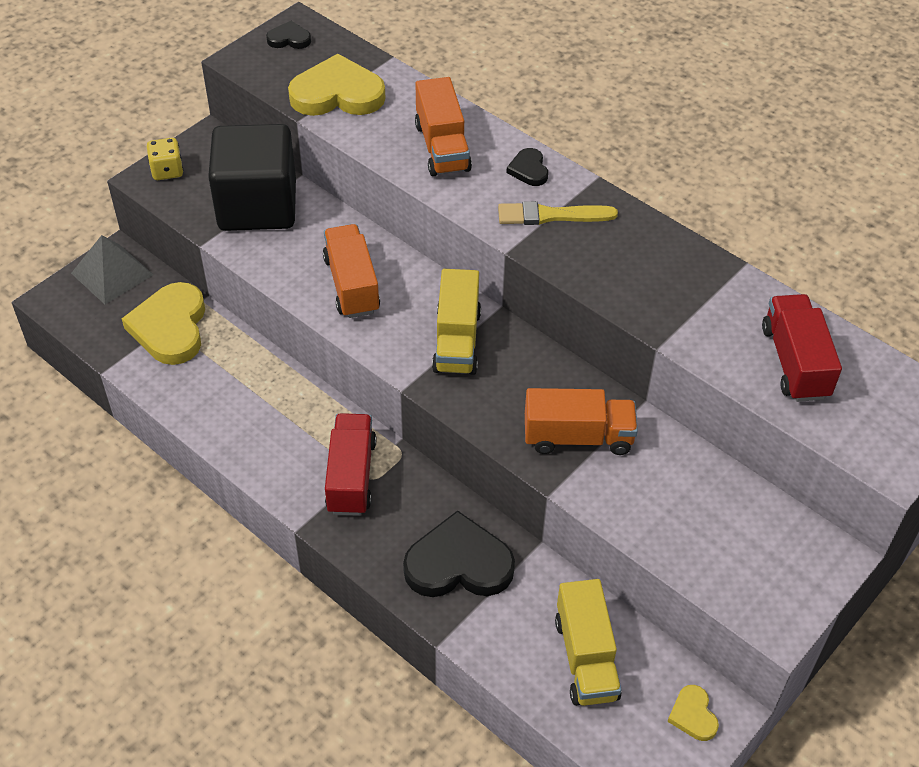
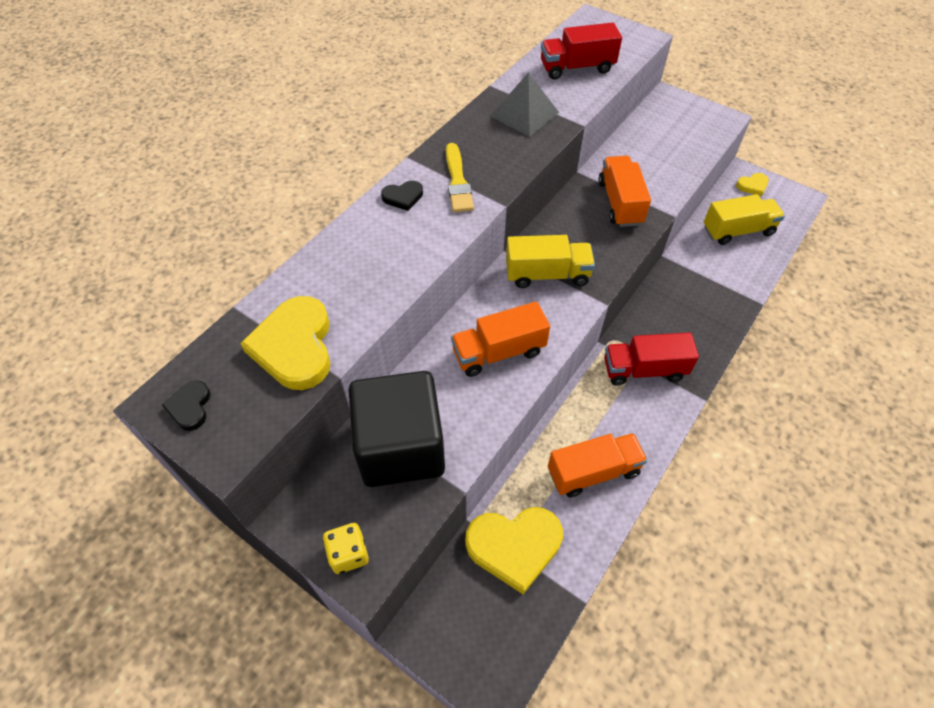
camera: 95 degrees left, 5 degrees up
(112, 274) = (447, 629): grey pyramid -> grey pyramid (524, 114)
(442, 147) = (376, 255): orange truck -> orange truck (593, 472)
(458, 564) = (696, 297): black heart -> none

